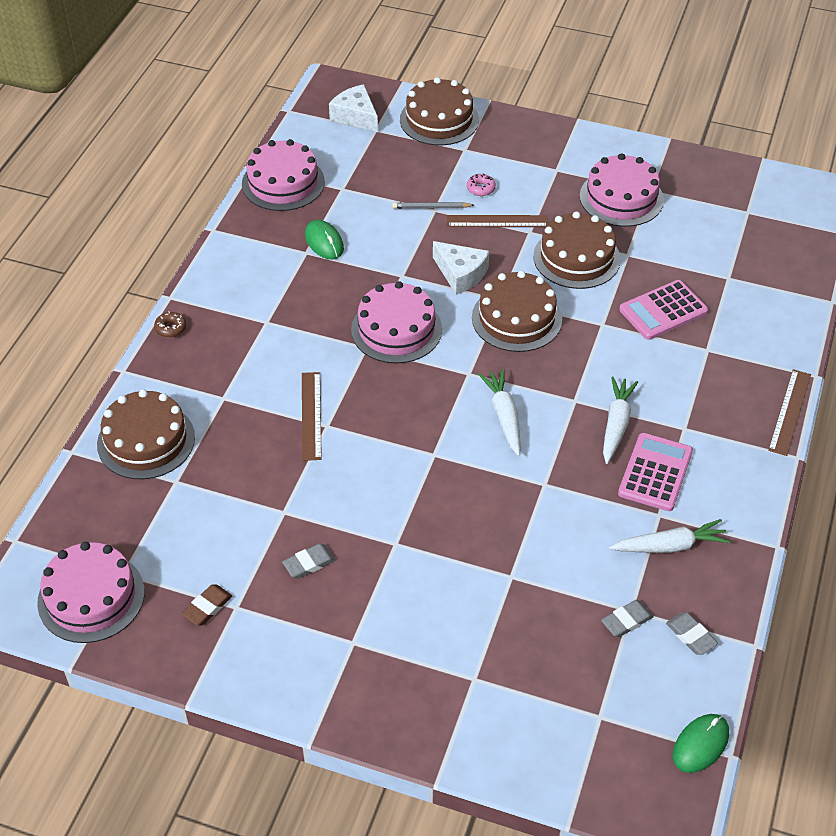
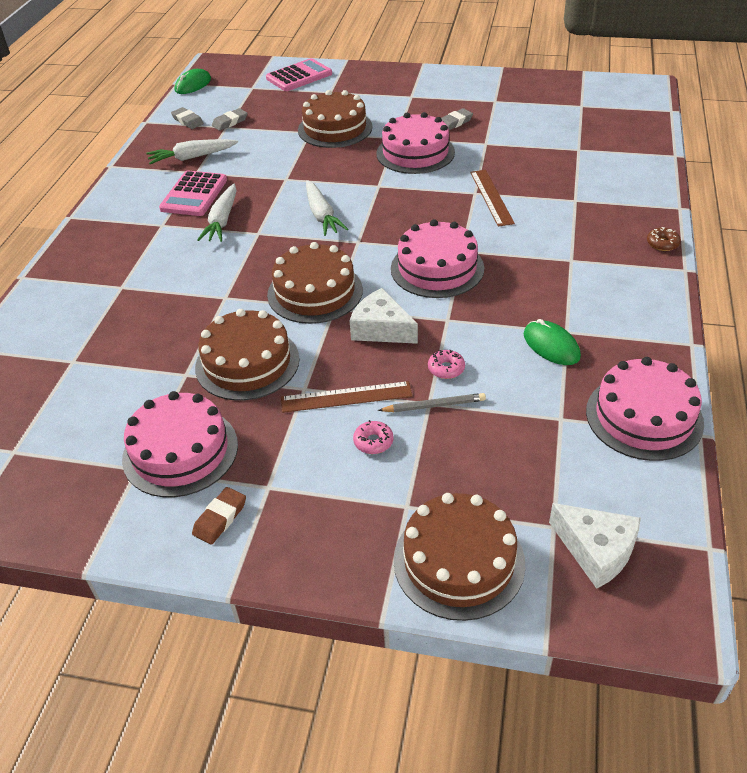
camera: 175 degrees right, 5 degrees down
(91, 597) = (594, 94): pink cake -> pink cake (415, 153)
(146, 440) = (620, 167): brown cake -> brown cake (335, 128)
(207, 607) = (514, 99): brown eraser -> brown eraser (220, 518)
(414, 233) = (446, 369): none -> pink donut
(663, 311) = (157, 317): pink calculator -> pink calculator (299, 76)
(789, 412) = (61, 246): brown ruler -> none

